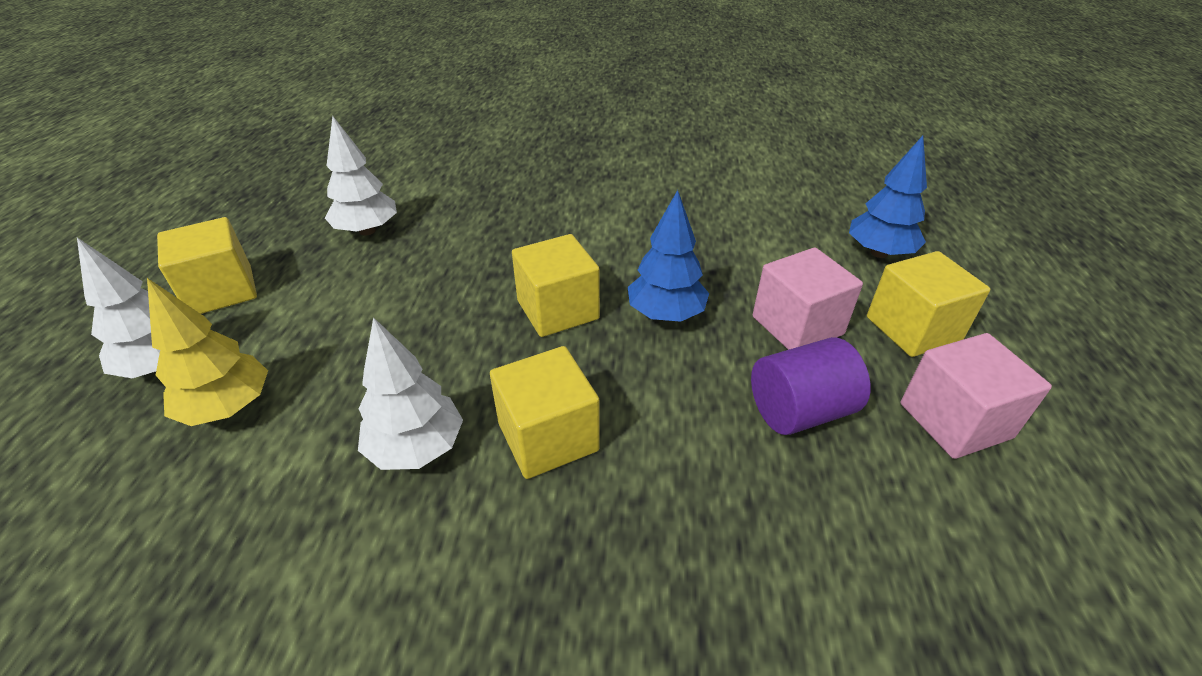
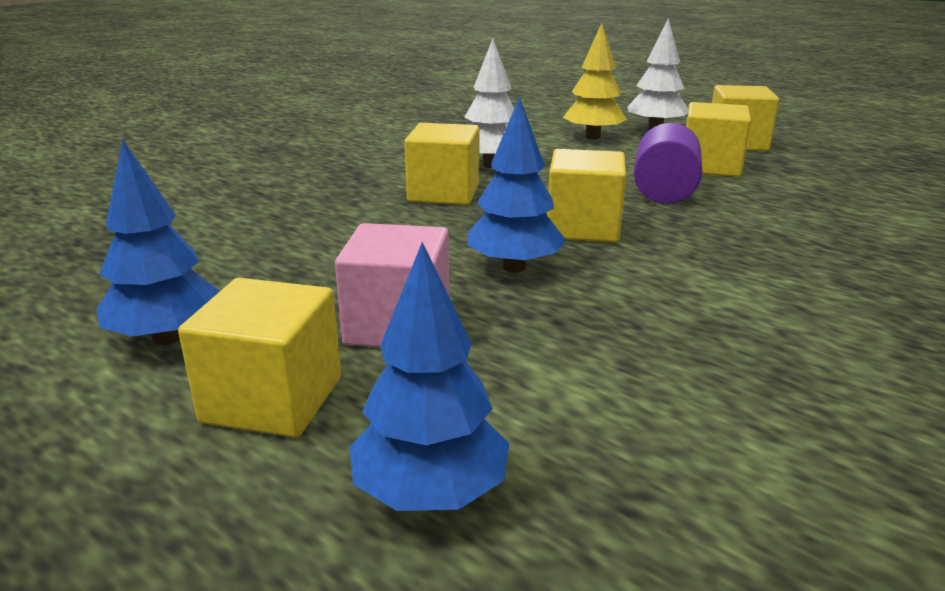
camera: 125 degrees right, 15 degrees down
(328, 288) = (710, 166): none -> yellow cube
(367, 231) = (809, 188): white tree -> none
(799, 411) = (313, 274): purple cylinder -> purple cylinder (664, 192)
(955, 420) = (167, 337): pink cube -> blue tree

